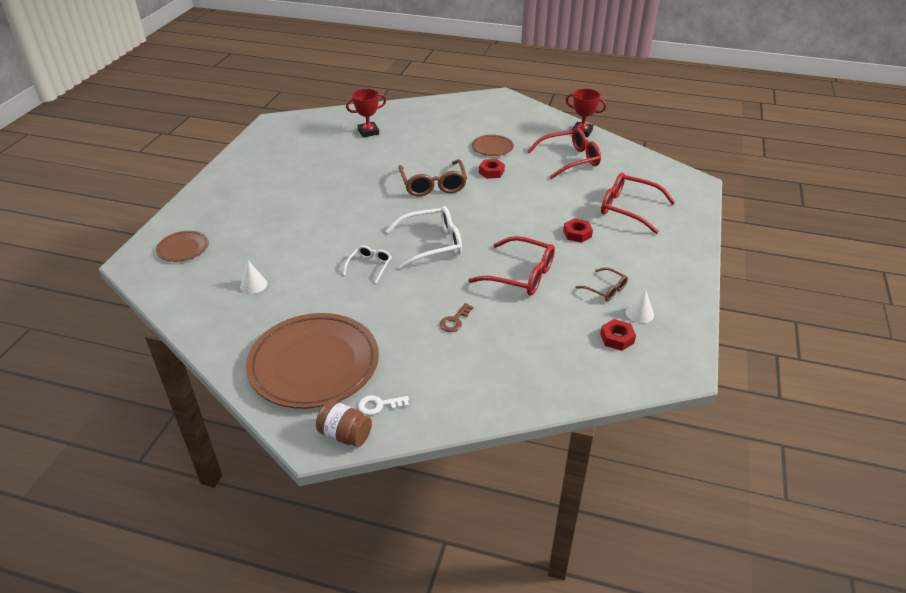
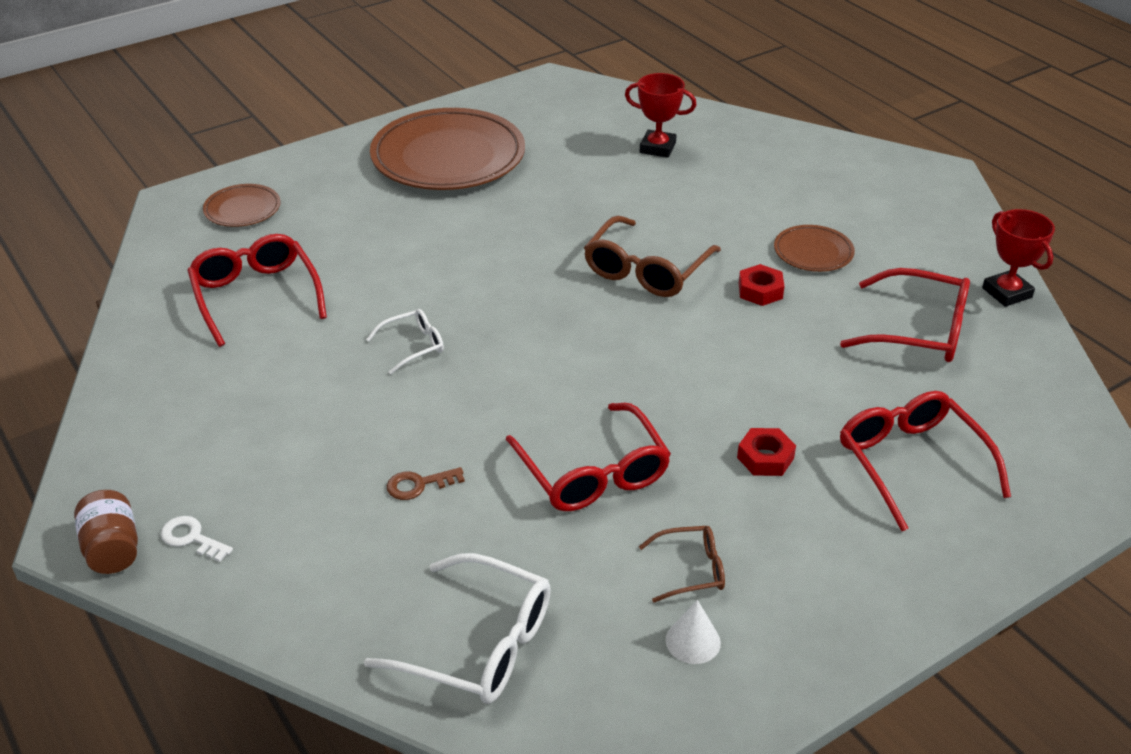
camera: 40 degrees right, 0 degrees up
(253, 285) = (256, 296): white cone -> red glasses
(314, 364) = (191, 438): brown plate -> brown plate (448, 157)
(432, 244) = (530, 358): white glasses -> white glasses (477, 644)
(605, 289) = (690, 570): brown glasses -> brown glasses turned 90 degrees counterclockwise
(617, 338) = (604, 655): red nut -> none

